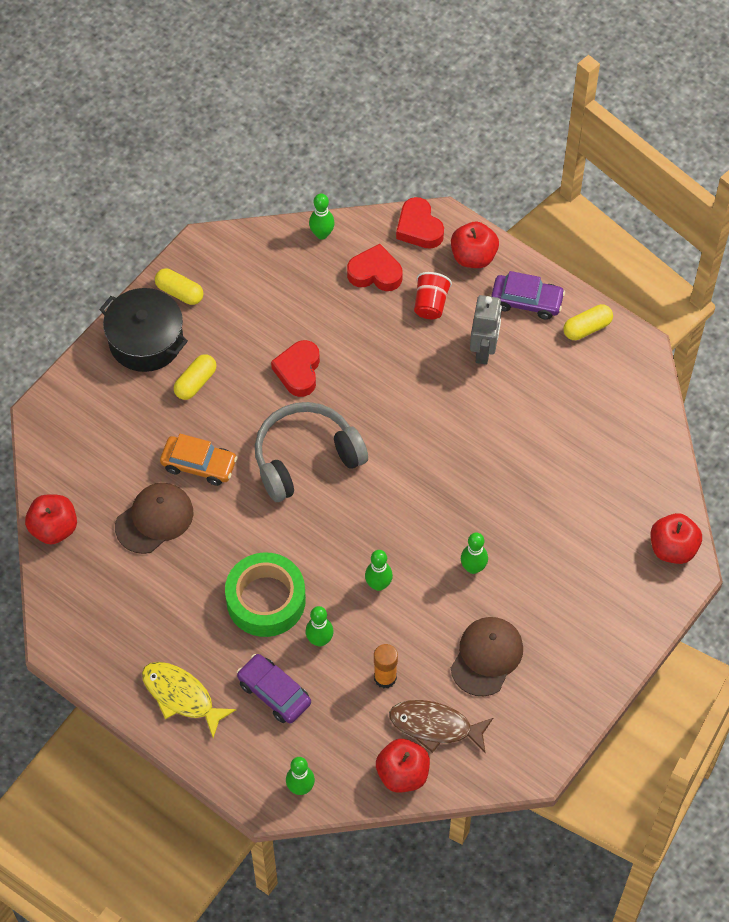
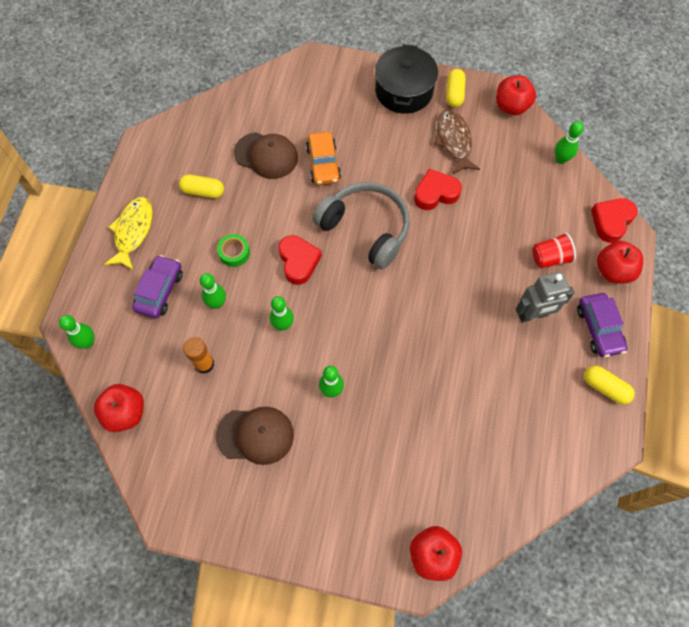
camera: 65 degrees right, 5 degrees up
(54, 528) = (230, 101): red apple -> red apple (511, 106)
(195, 382) = (388, 134): yellow capsule -> yellow capsule (203, 191)
(266, 600) = (234, 253): green tape -> green tape, size x0.48
(375, 273) = (551, 208): red heart -> red heart (298, 261)
(435, 726) = (176, 420): brown fish -> brown fish (454, 141)

